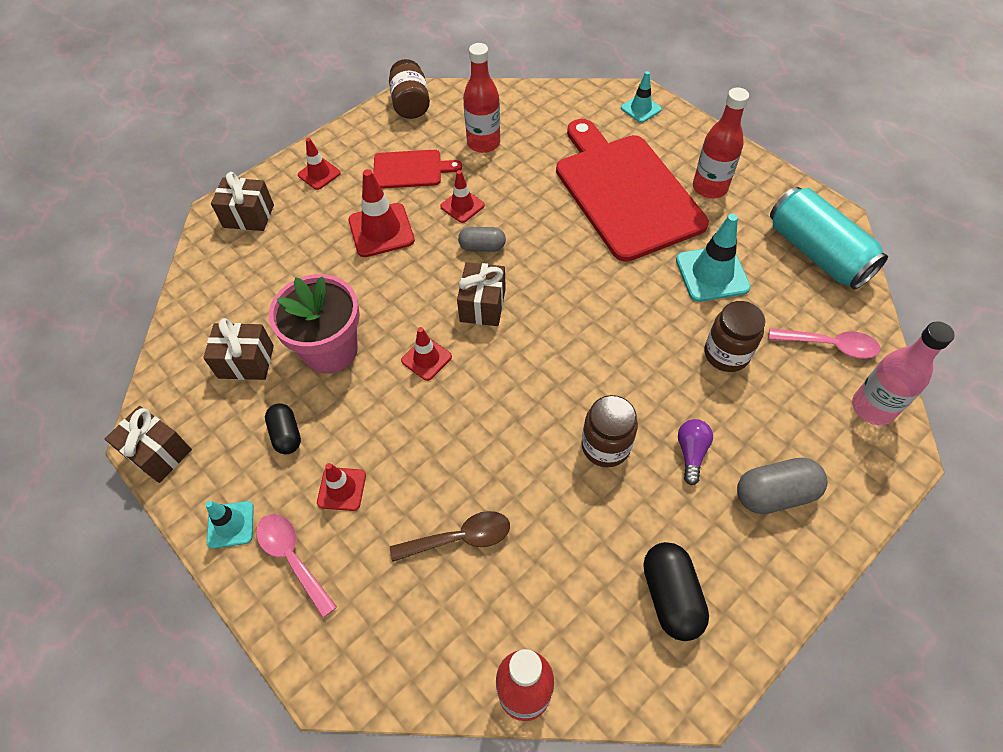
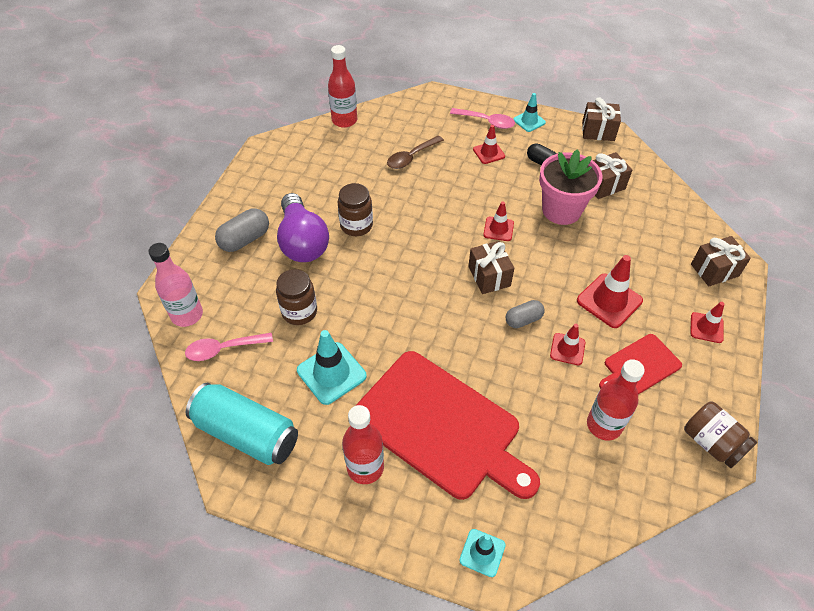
camera: 150 degrees right, 5 degrees down
(670, 596) = (290, 174): black capsule -> none
(691, 453) = (302, 241): purple light bulb -> purple light bulb, size x2.18

